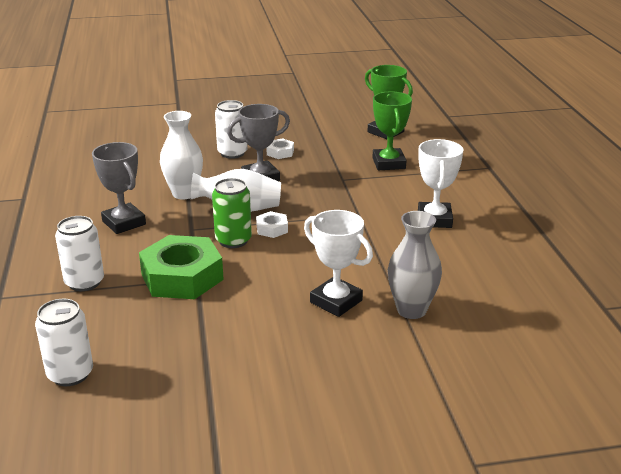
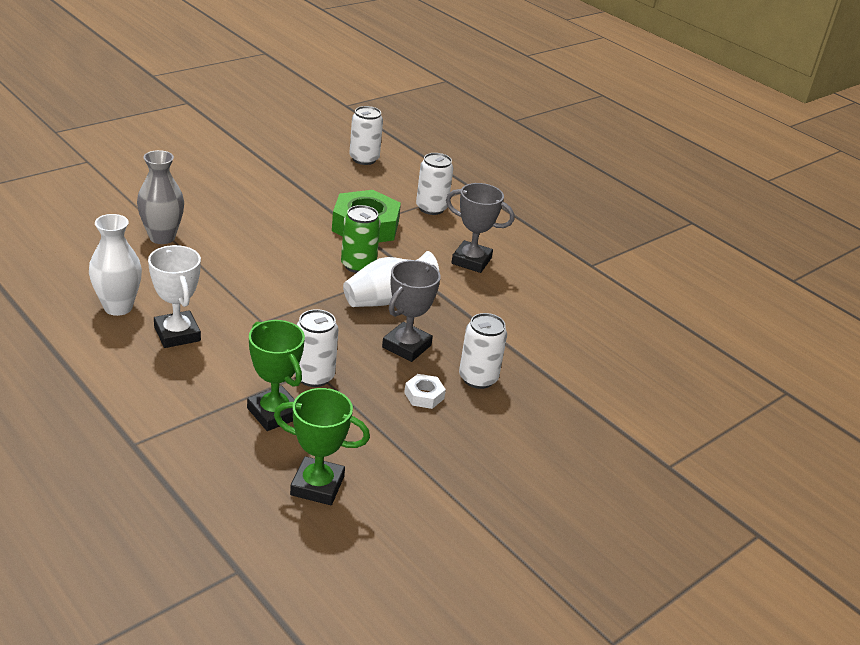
camera: 145 degrees right, 5 degrees up
(184, 194) = (460, 305): white vase -> white vase (118, 307)
(272, 229) = (335, 284): white nut -> none
(336, 301) = (227, 232): white trophy -> none
(346, 175) = (314, 376): none -> white can

